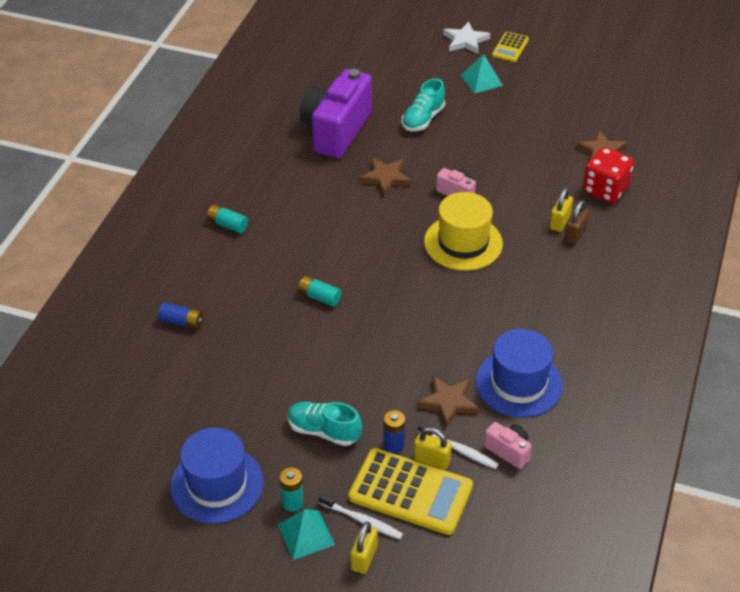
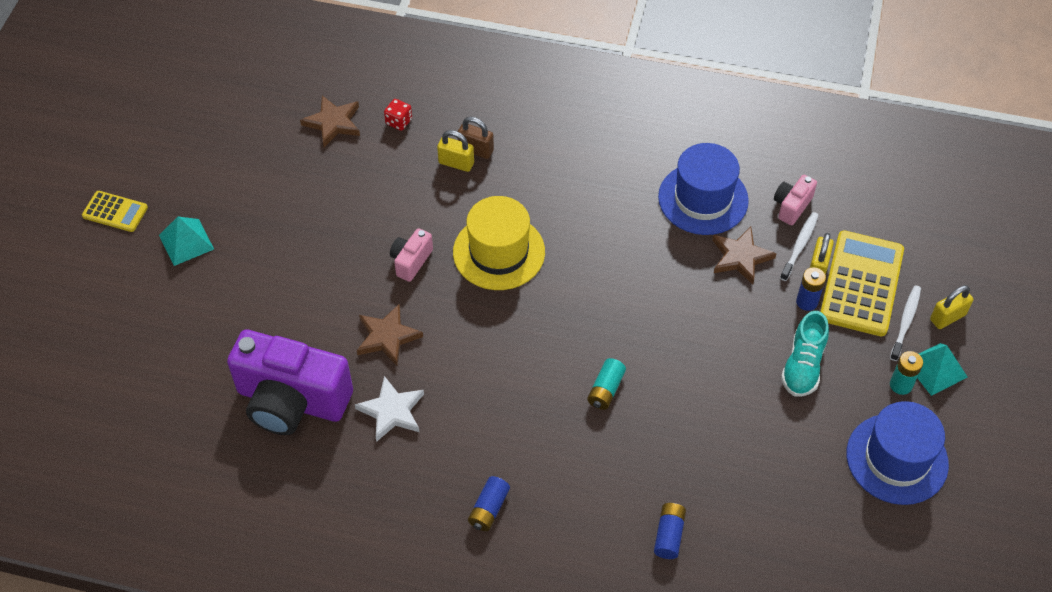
camera: 95 degrees left, 10 degrees up
(227, 225) = (489, 509): turquoise battery -> blue battery
(364, 558) = (947, 317): yellow padlock -> yellow padlock turned 45 degrees counterclockwise
(423, 119) = (267, 303): turquoise shoe -> none
(465, 41) = (94, 262): white star -> white star (392, 411)
(605, 190) = (399, 122): red dice -> red dice, size x0.49

